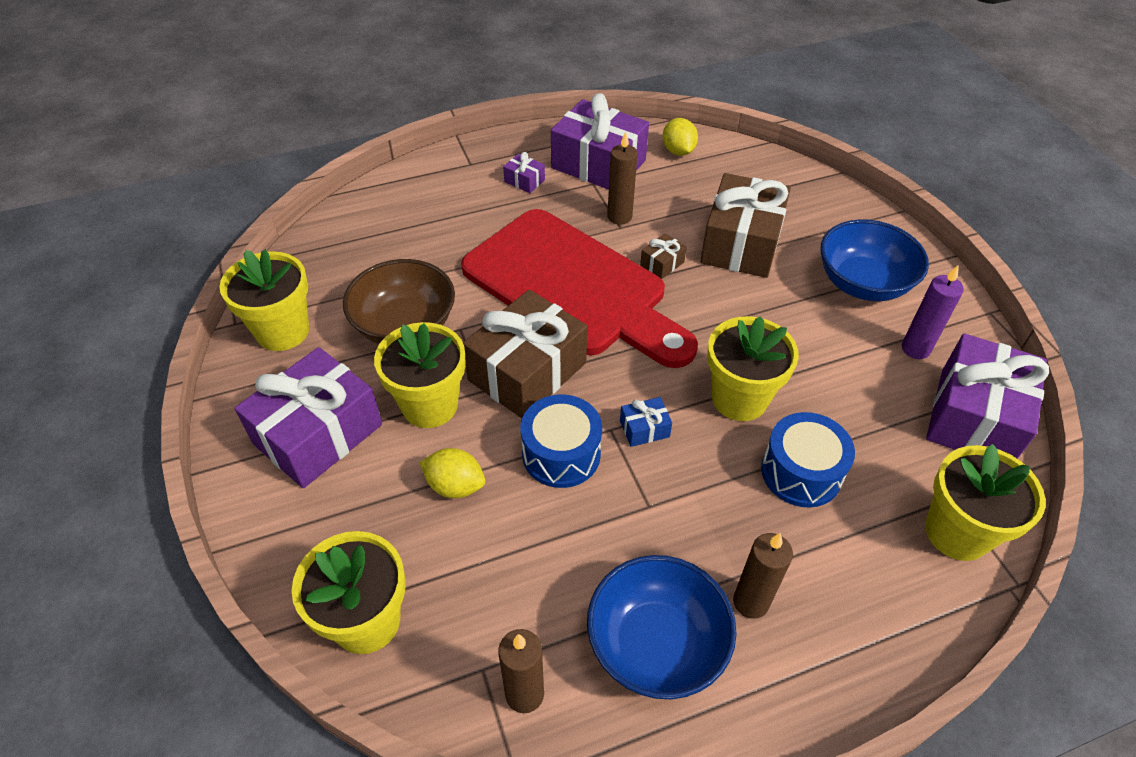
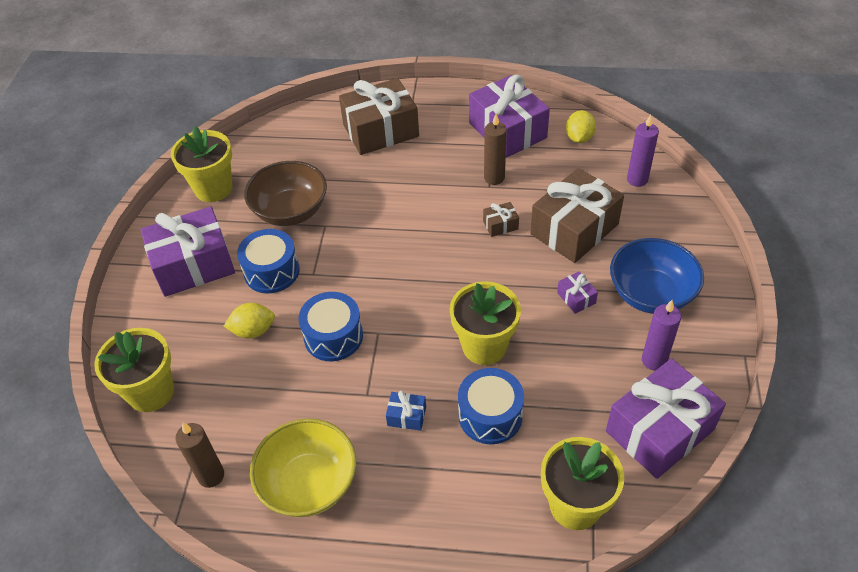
camera: 30 degrees right, 0 degrees up
(430, 405) = (272, 271): yellow flower pot -> blue drum
(455, 486) = (253, 331): yellow lemon -> yellow lemon turned 60 degrees counterclockwise
(524, 181) = (442, 128): purple gift -> purple gift (576, 298)
(527, 371) = (349, 271): brown gift -> brown gift (381, 131)
(572, 287) = (421, 221): red cutting board -> none
(644, 429) = (401, 341): blue gift -> blue gift (406, 416)
(656, 644) = (309, 483): blue bowl -> yellow bowl
(750, 602) = (389, 485): brown candle -> none
(765, 176) = (637, 179): none -> purple candle

